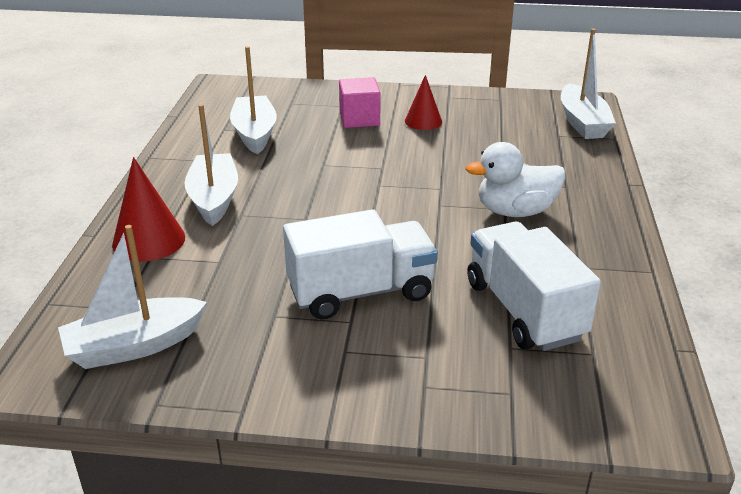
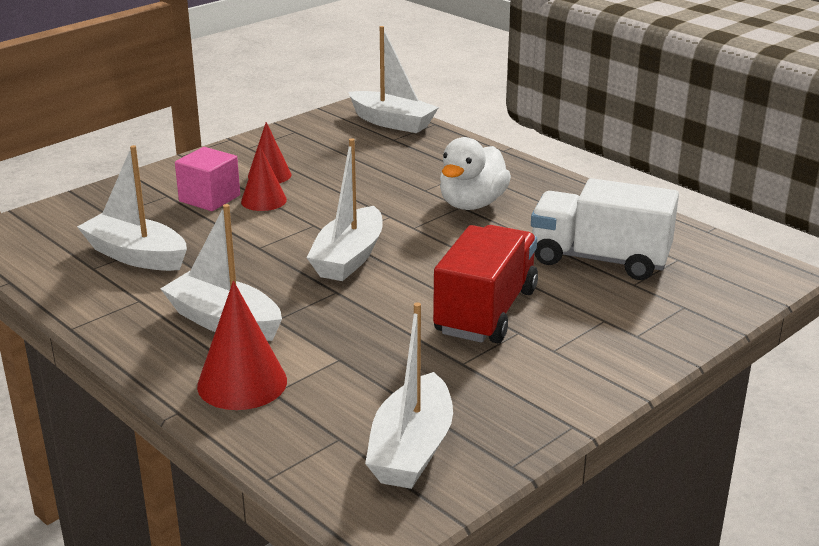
camera: 50 degrees left, 5 degrees down
(356, 201) = (349, 258): none -> white boat
(360, 292) = (486, 311): white truck -> red truck
(386, 136) = (263, 200): none -> red cone

